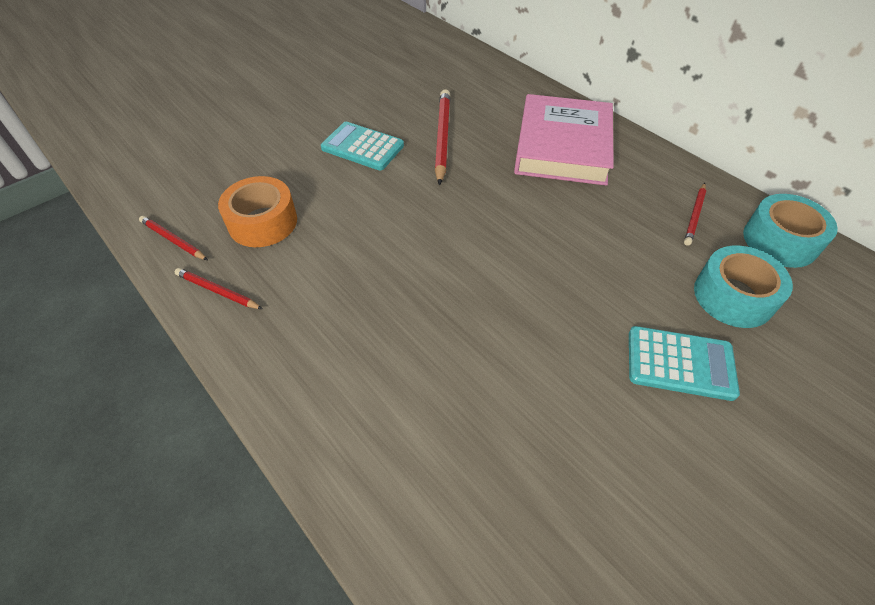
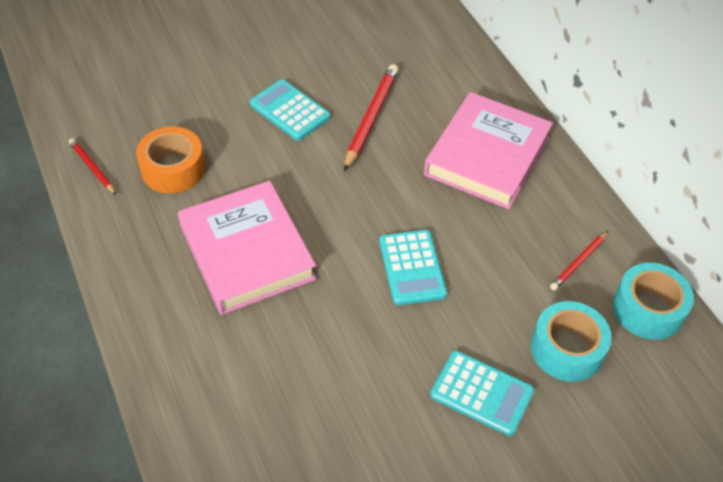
camera: 15 degrees right, 0 degrees up
(217, 291) = (116, 225): red pencil -> none
(371, 284) = (246, 252): none -> pink book
(545, 258) = (412, 268): none -> turquoise calculator

